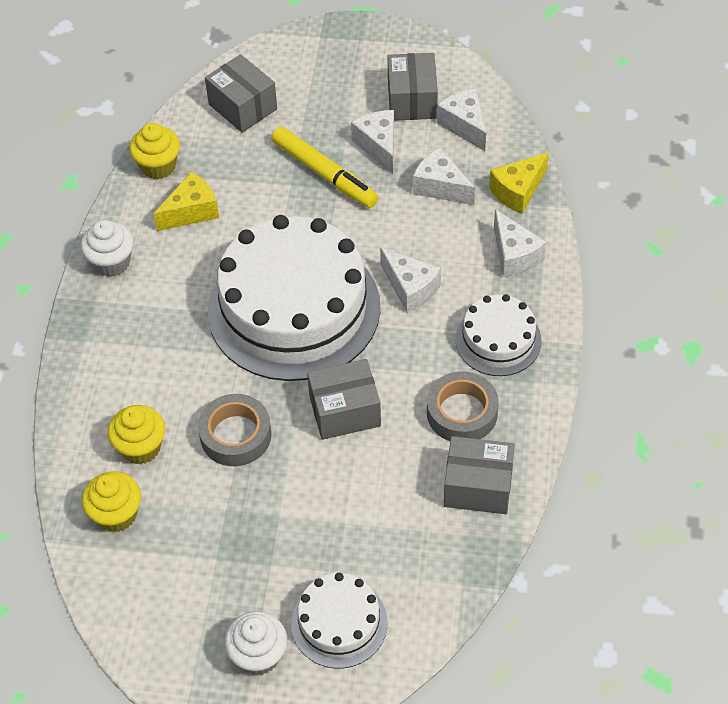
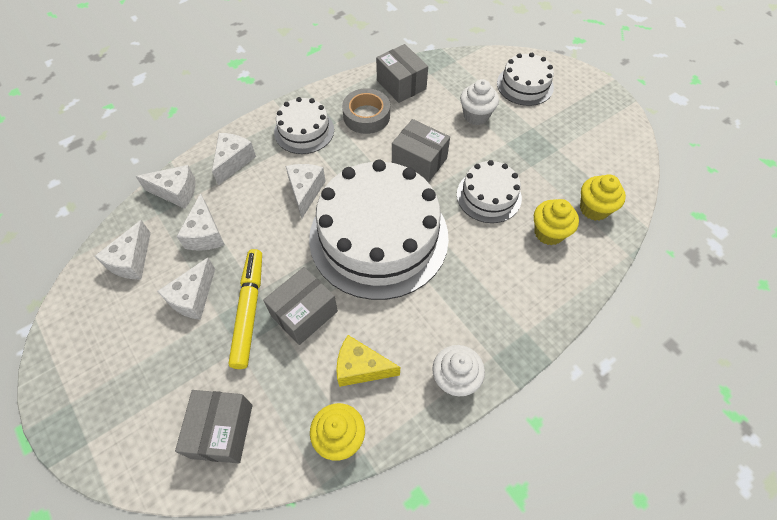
camera: 135 degrees left, 5 degrees up
(235, 435) = (489, 196): grey tape -> white cake
(258, 655) = (574, 100): white cupcake -> white cupcake (476, 115)
(412, 100) = (126, 312): grey box -> grey box (304, 313)
(518, 191) = (176, 192): yellow cheese -> white cheese

